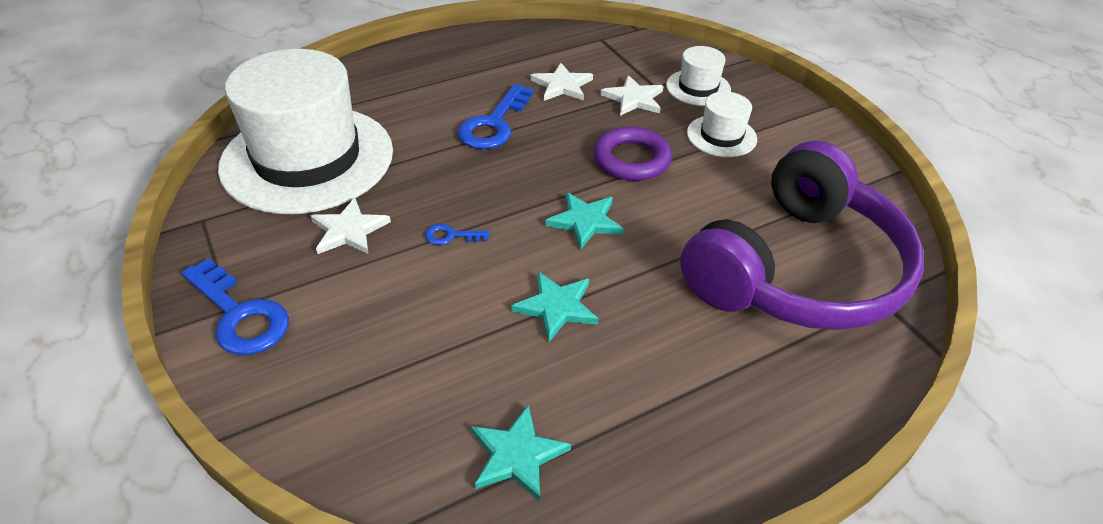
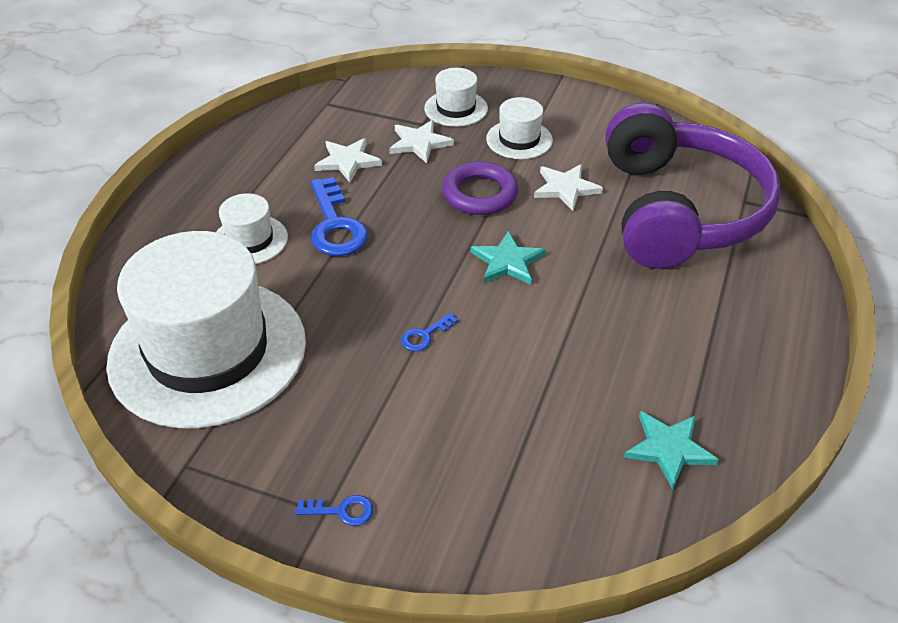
camera: 40 degrees left, 0 degrees up
(240, 315) = (342, 511): blue key -> blue key, size x0.48
(349, 230) = (336, 385): white star -> white star (566, 188)
(426, 103) = (250, 240): none -> white hat
(557, 307) = (568, 336): turquoise star -> none

